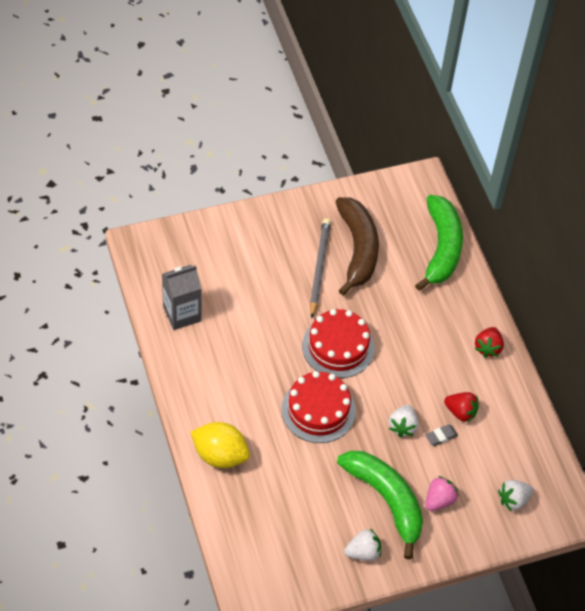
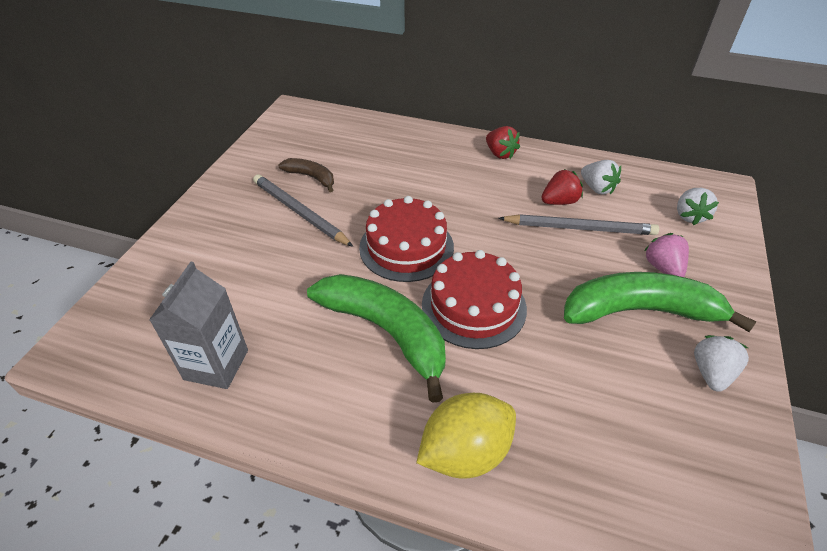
camera: 50 degrees left, 10 degrees down
(358, 249) = (311, 177): brown banana -> brown banana, size x0.51
(403, 426) = (547, 249): white strawberry -> white strawberry (597, 188)
(441, 248) = (370, 131): green banana -> green banana (386, 332)
(441, 436) = (579, 228): grey eraser -> grey pencil

